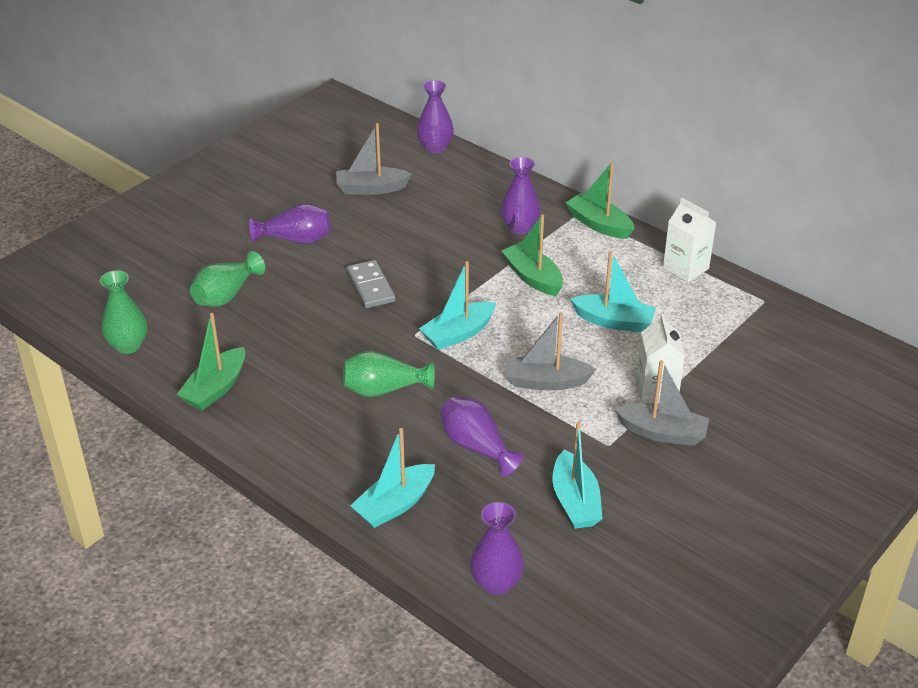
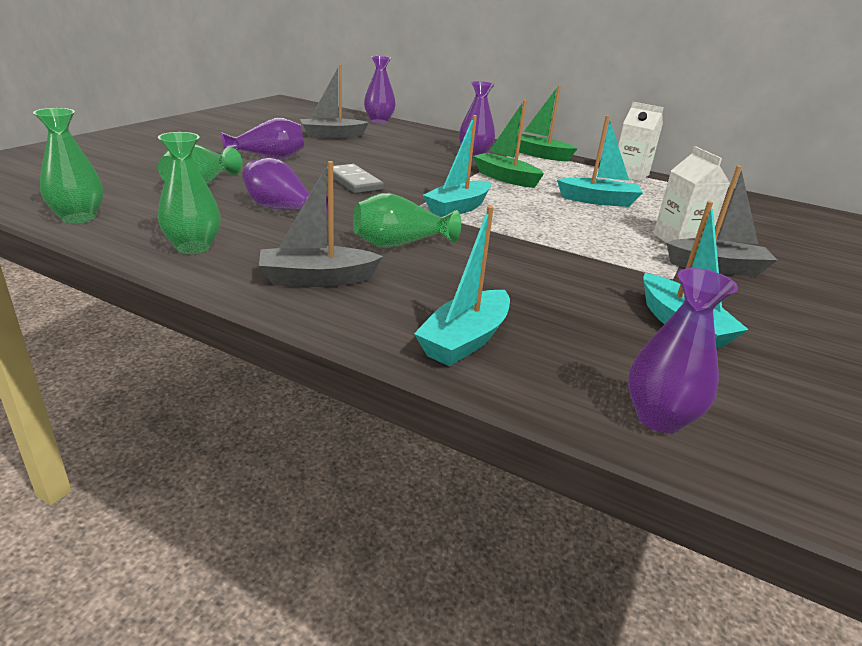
camera: 15 degrees left, 10 degrees down
(215, 388) = (193, 247): green boat -> green vase
(476, 447) = (532, 284): purple vase -> purple vase (282, 210)
(546, 382) = (568, 236): grey boat -> grey boat (317, 279)

